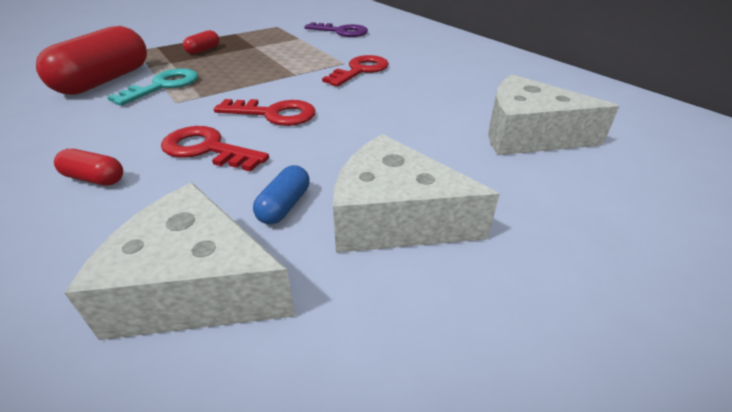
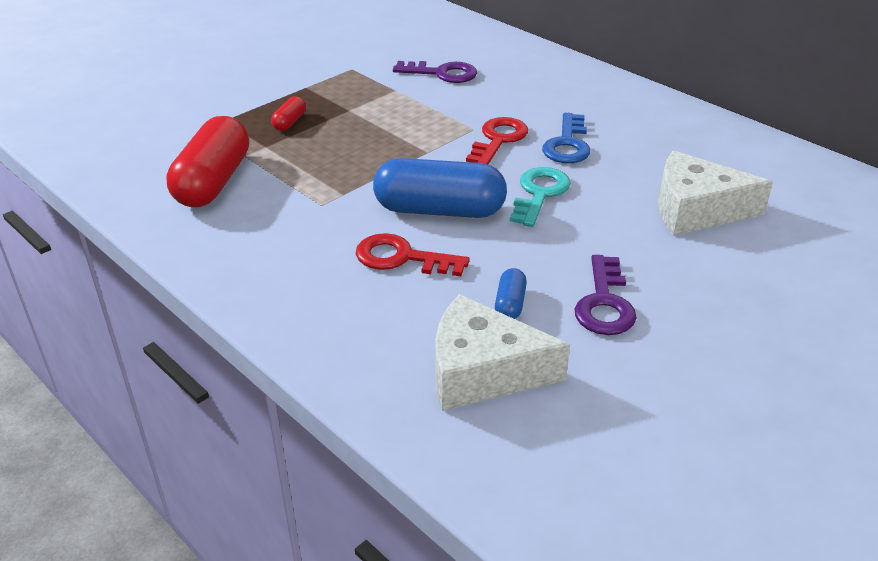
camera: 10 degrees left, 0 degrees up
(94, 179) = (322, 299): red capsule -> none
(163, 86) = (289, 184): turquoise key -> turquoise key (539, 193)
(274, 114) = (439, 210): red key -> blue capsule
(394, 217) = (604, 303): white cheese -> purple key
(419, 77) = (567, 144): none -> blue key

